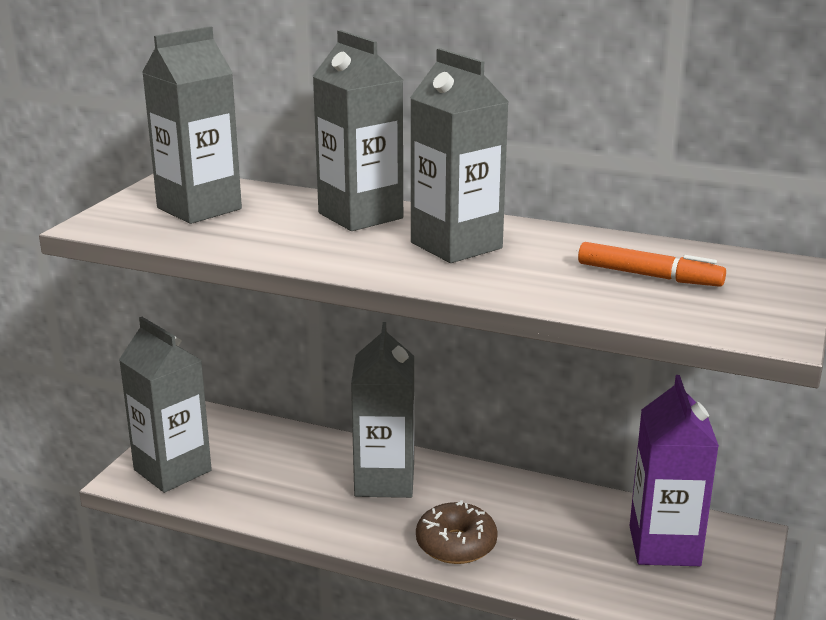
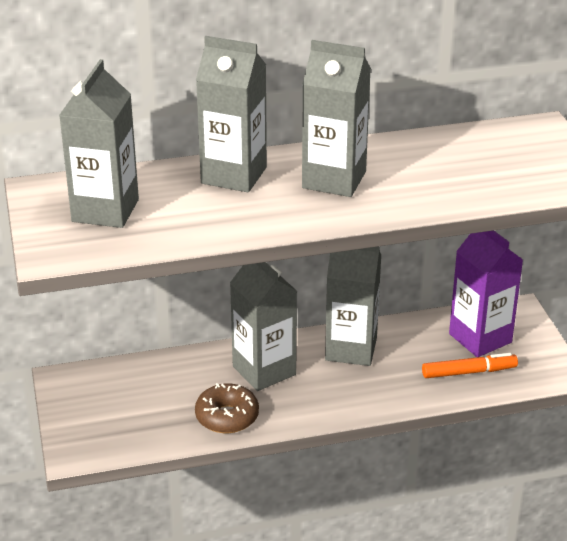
camera: 35 degrees left, 10 degrees up
(172, 470) = (100, 431): grey carton -> grey carton (351, 349)
(456, 544) = (359, 394): brown donut -> brown donut (227, 417)
(649, 276) = (477, 163): orange marker -> orange marker (469, 372)

